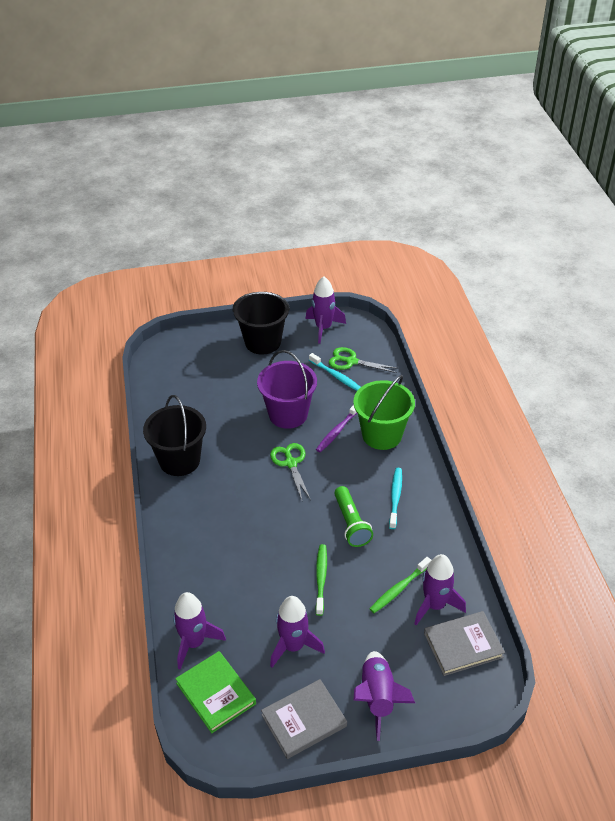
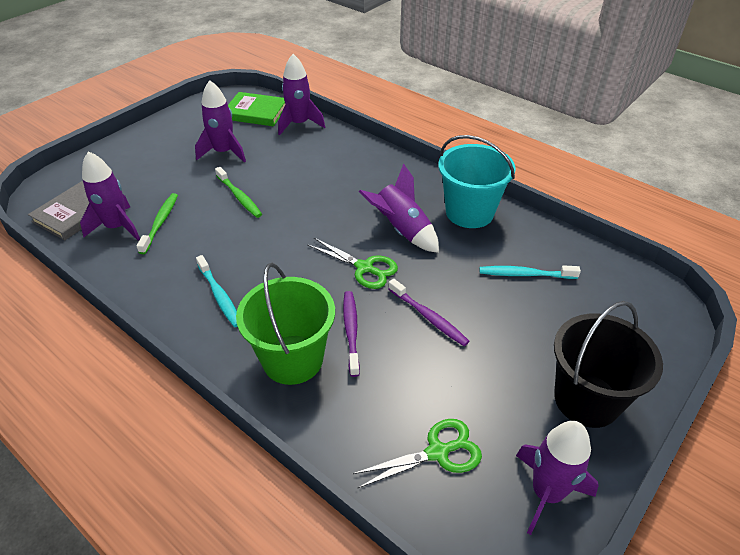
camera: 140 degrees right, 0 degrees up
(179, 460) = (469, 212): black bucket -> turquoise bucket
(288, 414) = (428, 317): purple bucket -> purple toothbrush
(304, 720) = (182, 126): grey book -> none
(336, 376) = (431, 410): turquoise toothbrush -> turquoise toothbrush (525, 274)
(351, 523) = (248, 248): green flashlight -> none
(378, 698) = (134, 156): purple rocket -> purple rocket (402, 230)

